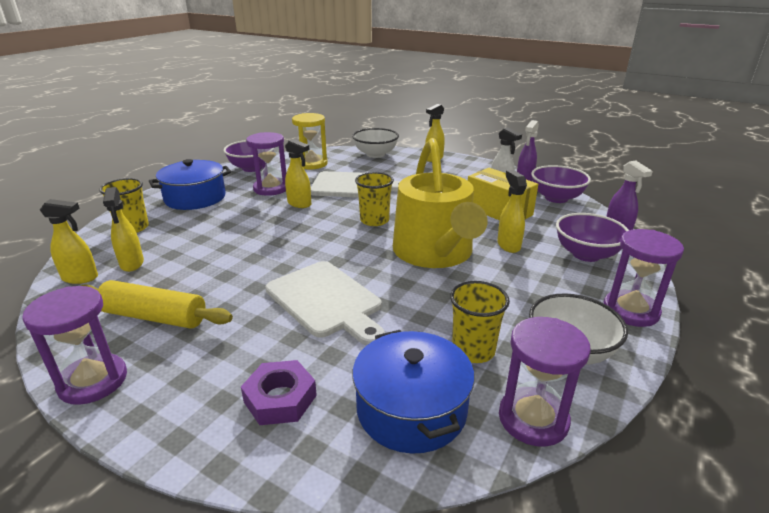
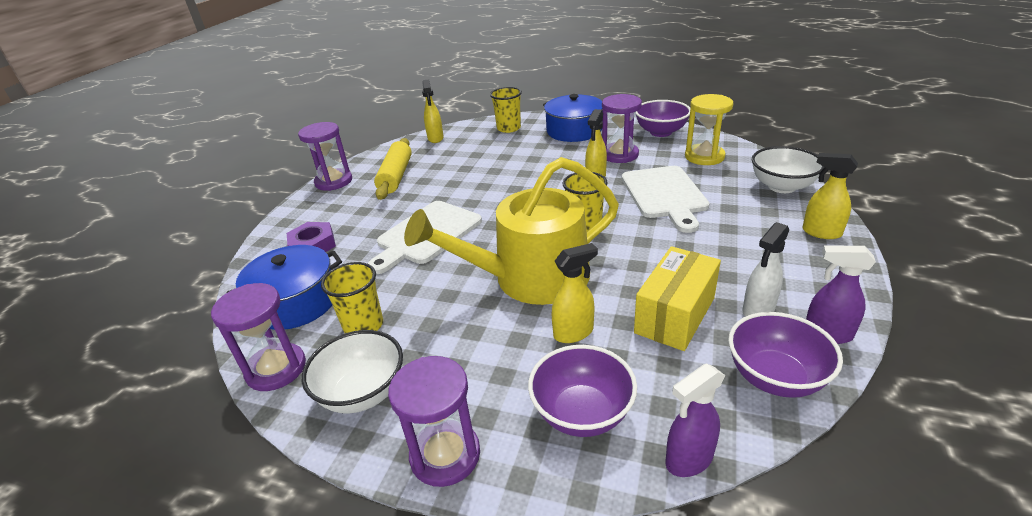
camera: 80 degrees right, 5 degrees up
(132, 264) = (457, 146): yellow spray bottle -> none

